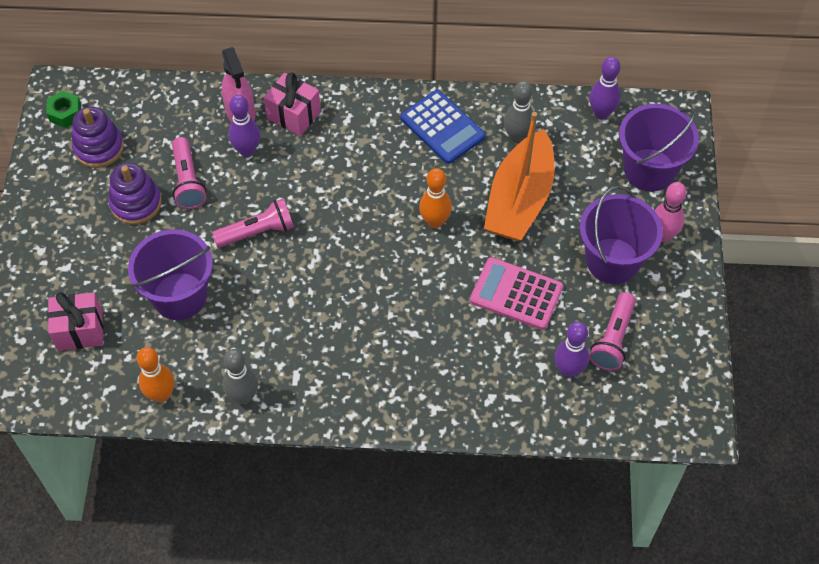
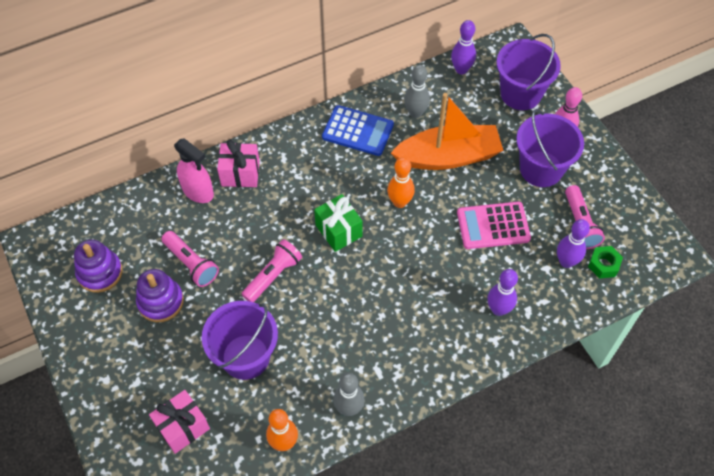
camera: 30 degrees left, 0 degrees up
(65, 113) = (53, 259): green nut -> green nut (603, 265)
(247, 150) = (222, 217): purple bowling pin -> purple bowling pin (498, 309)
(352, 220) = (338, 231): none -> green gift
(520, 199) = (448, 157): orange boat -> orange boat turned 90 degrees counterclockwise

